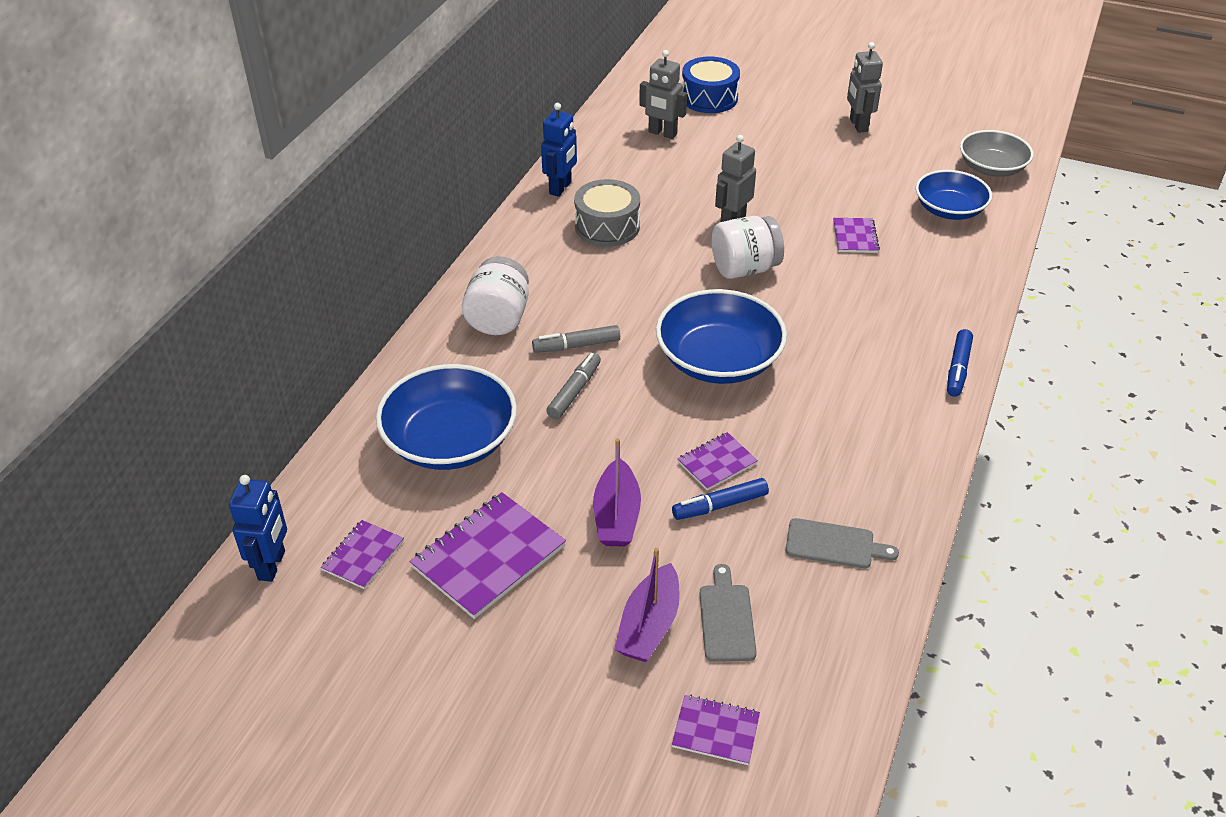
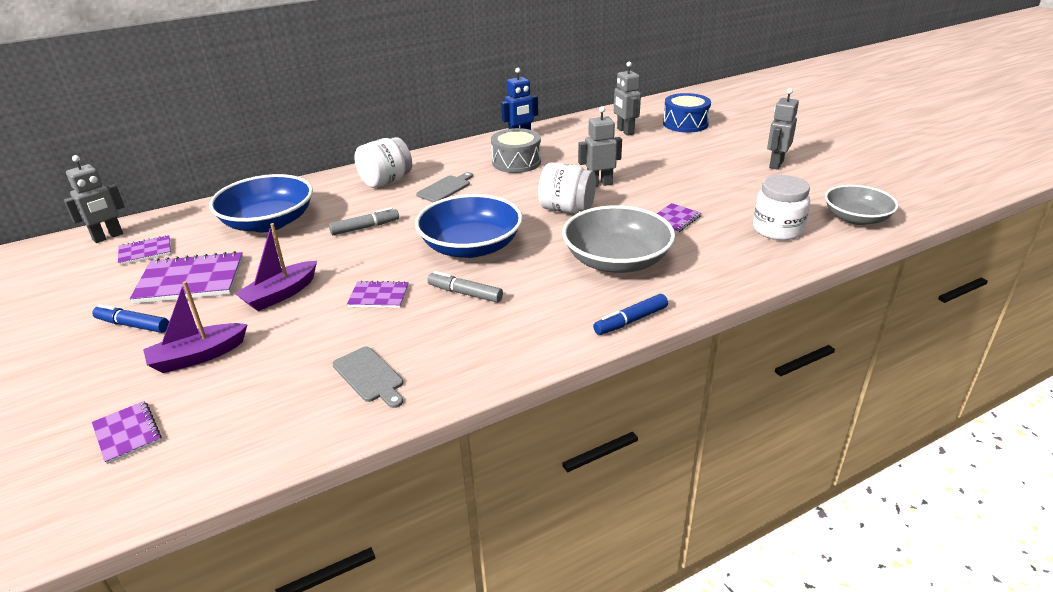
camera: 40 degrees right, 10 degrees down
(272, 565) = (108, 237): blue robot -> grey robot
(576, 345) = (403, 208): grey marker -> grey marker (465, 293)
(720, 505) = (341, 318): blue marker -> blue marker (133, 325)
(726, 618) = (240, 378): grey cutting board -> grey cutting board (445, 188)
(867, 310) = (616, 260): none -> grey bowl
(949, 209) = (777, 229): blue bowl -> white jar

